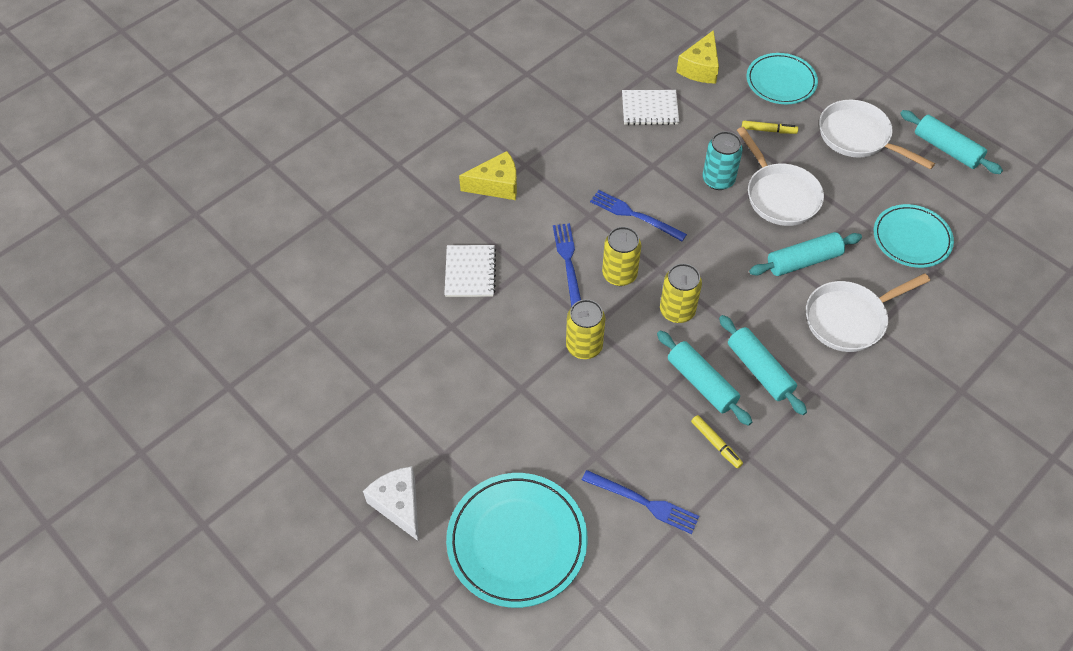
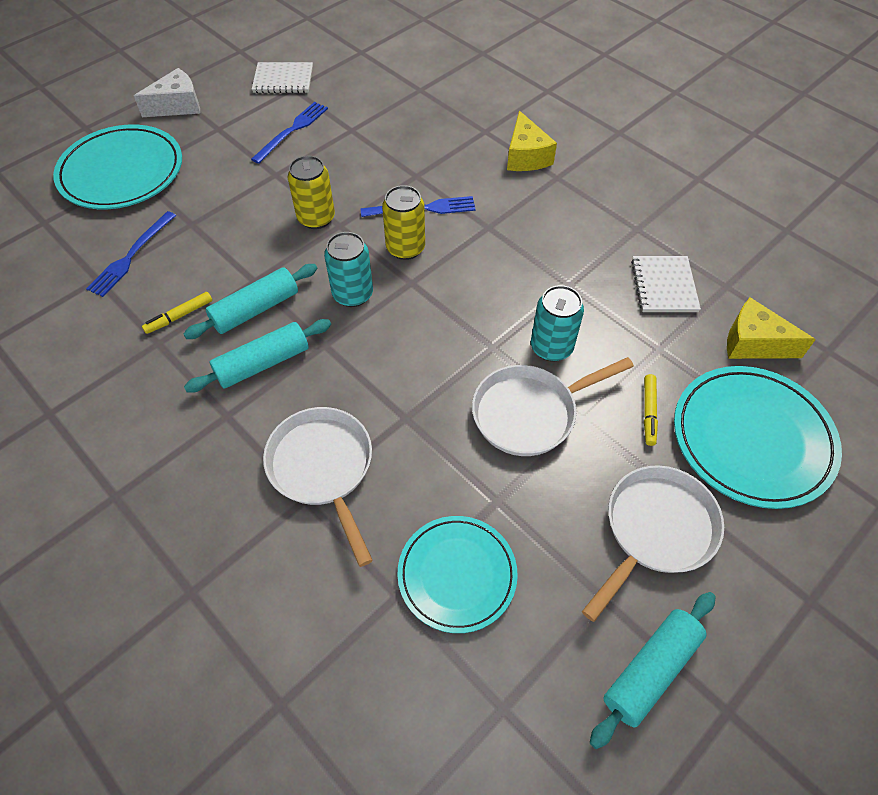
camera: 90 degrees right, 0 degrees up
(470, 272) = (413, 140): white notebook -> white notebook (283, 80)
(634, 215) = (489, 264): blue fork -> blue fork (292, 131)
(677, 311) = (352, 294): yellow can -> turquoise can
(781, 81) = (752, 438): turquoise plate -> turquoise plate, size x1.51
(803, 261) = (419, 427): turquoise rolling pin -> none

